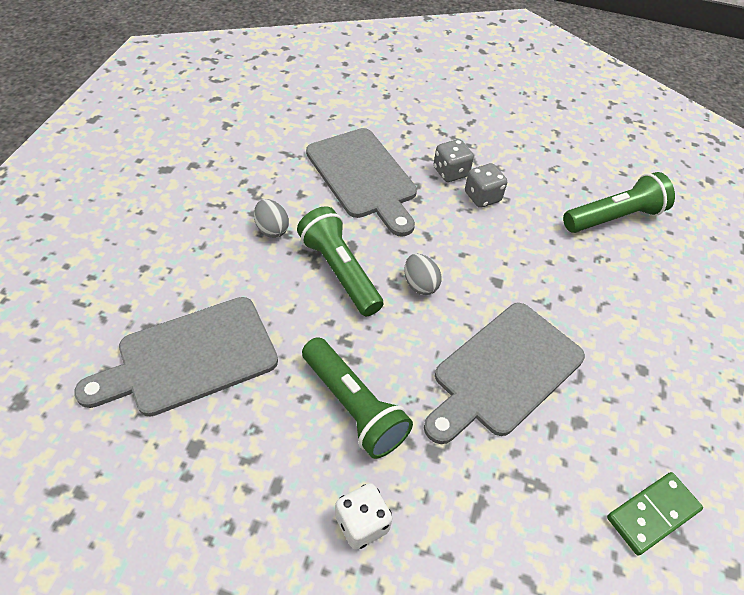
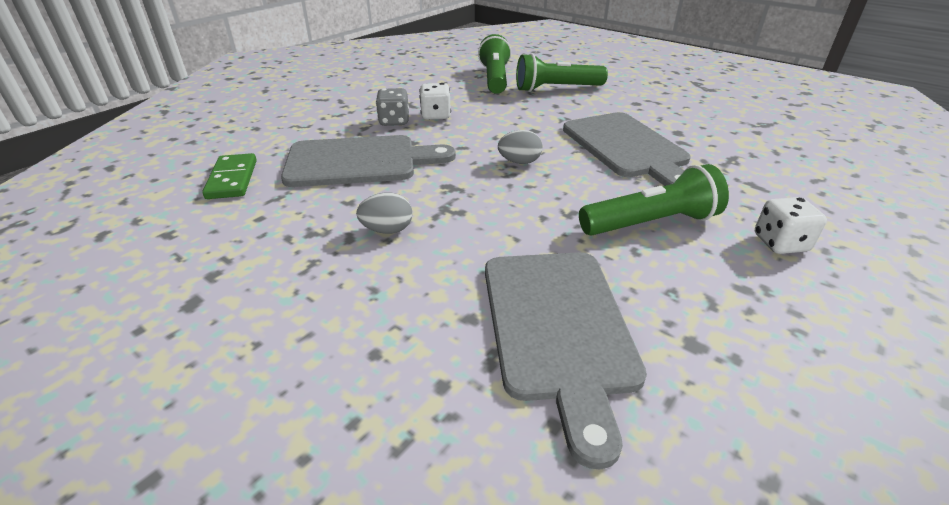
camera: 65 degrees left, 15 degrees down
(340, 271) = (479, 199): green flashlight -> green flashlight (556, 89)
(482, 197) = (435, 115): grey dice -> white dice
(653, 514) = (753, 127): green domino -> green domino (232, 179)

